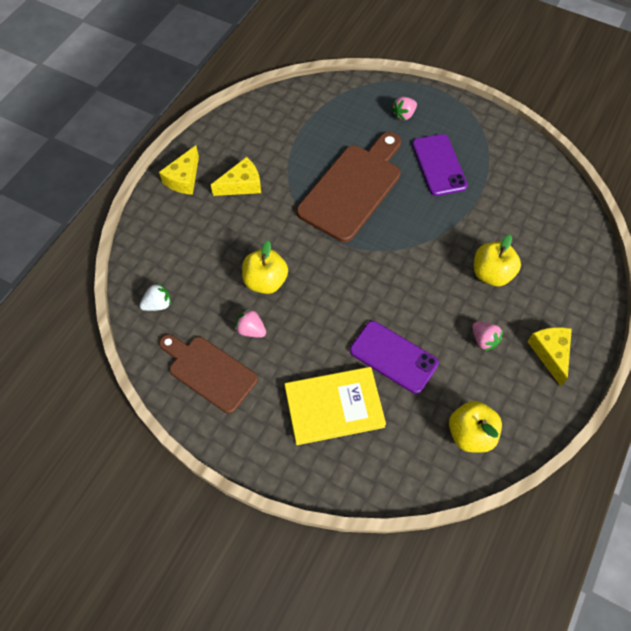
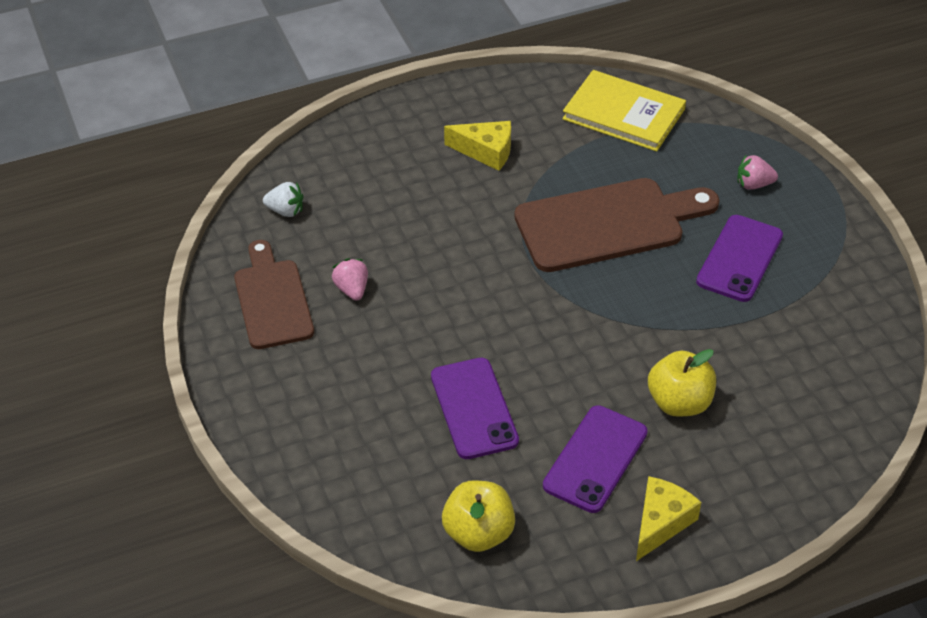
camera: 40 degrees right, 15 degrees down
(184, 179) = (431, 112): yellow cheese -> none
(265, 281) = (414, 255): yellow apple -> none
(334, 407) = (361, 411): yellow book -> yellow book (623, 114)
(484, 340) = (595, 459): pink strawberry -> purple phone

